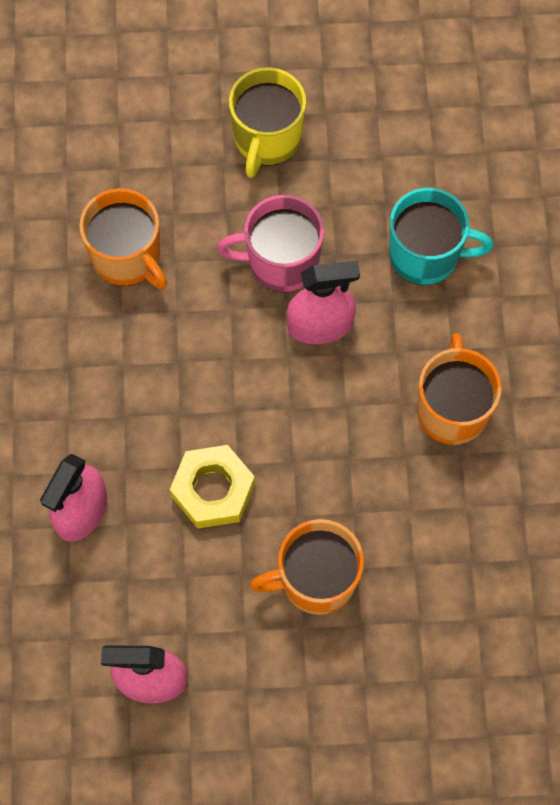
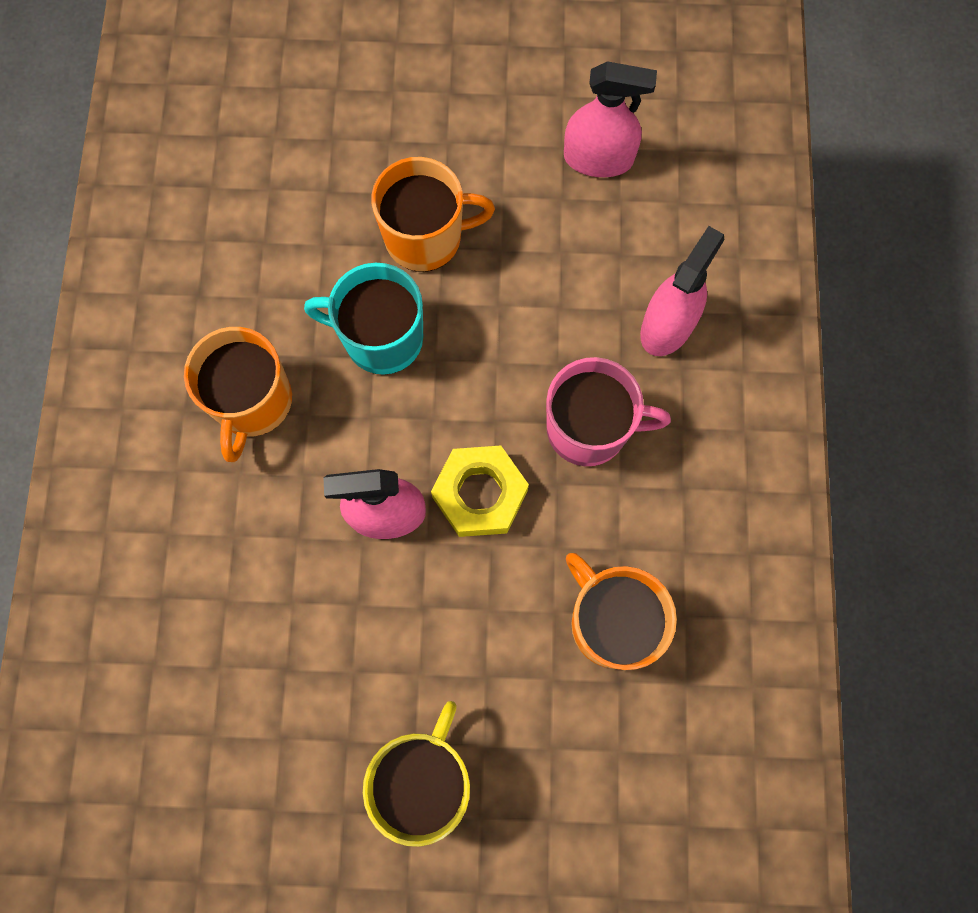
camera: 175 degrees left, 5 degrees up
(213, 490) = (525, 336): yellow nut -> yellow nut (480, 494)
(281, 262) = (424, 600): pink mug -> pink mug (589, 428)
(425, 255) = (248, 594): turquoise mug -> turquoise mug (381, 338)

